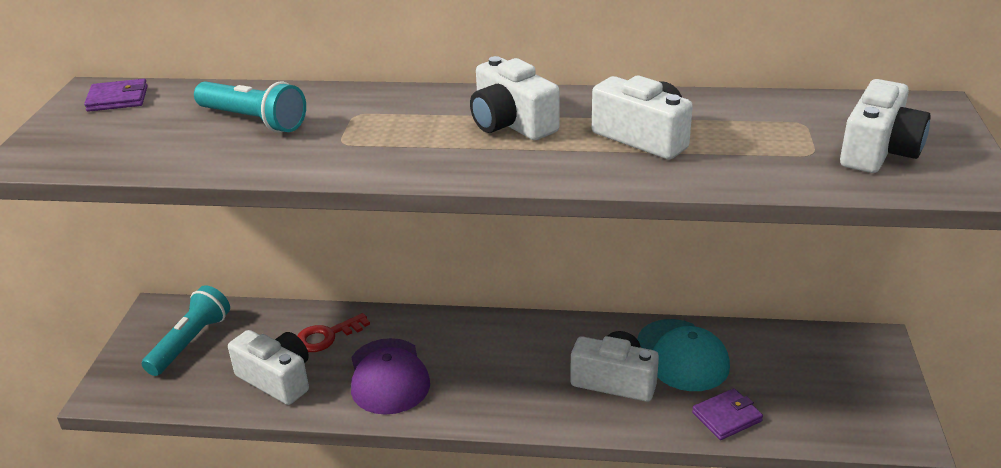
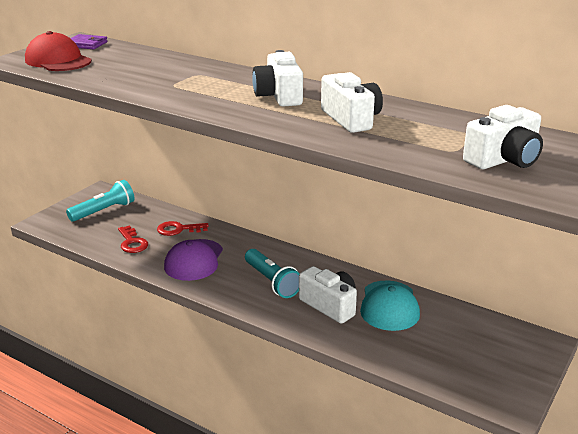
camera: 25 degrees right, 5 degrees down
(107, 141) = (58, 61): none -> red cap
(253, 120) = (140, 66): turquoise flashlight -> turquoise flashlight (272, 282)
(277, 379) = (132, 242): white camera -> red key
(726, 417) = (387, 349): purple wallet -> none

